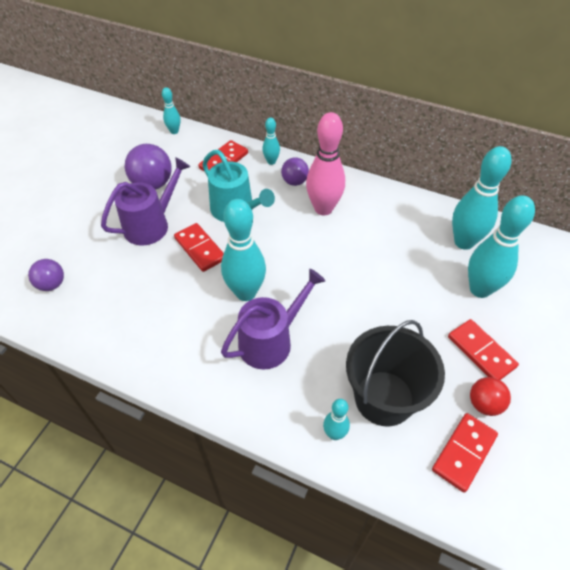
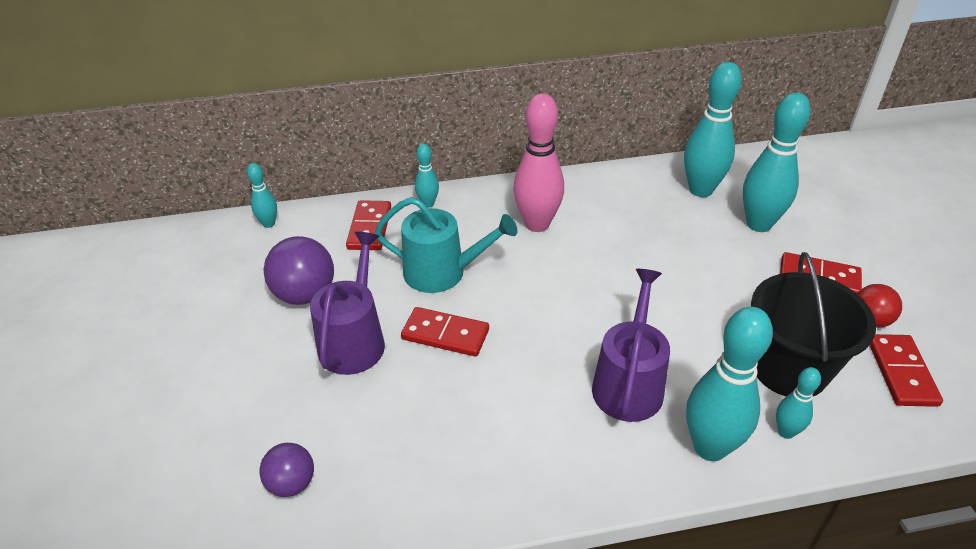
camera: 35 degrees left, 10 degrees down
(246, 292) = (548, 350): turquoise bowling pin -> turquoise bowling pin (710, 447)
(294, 182) = (477, 212): purple ball -> none

